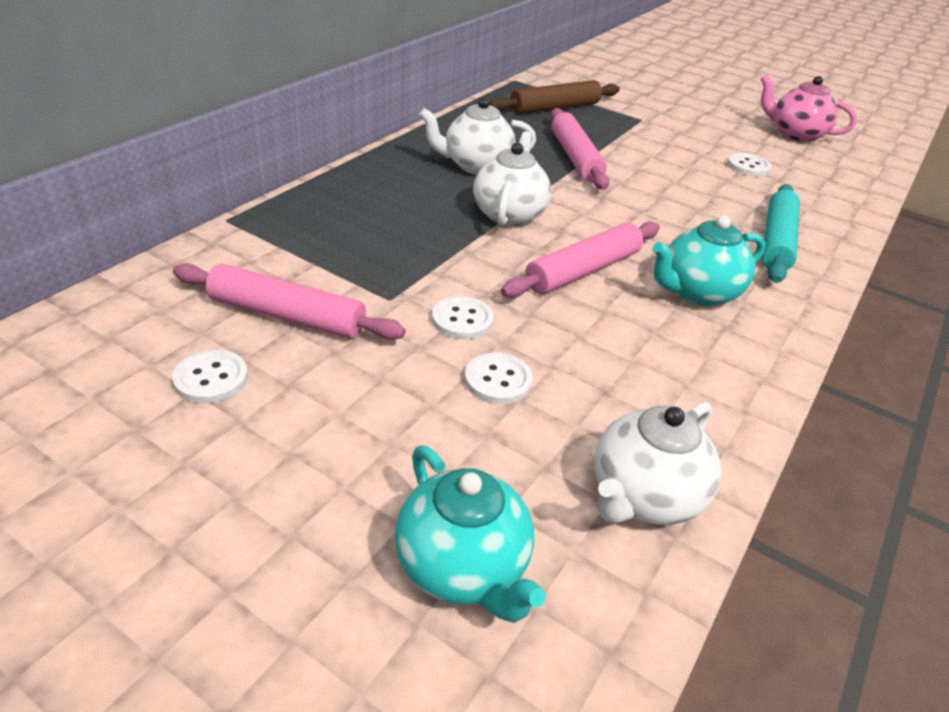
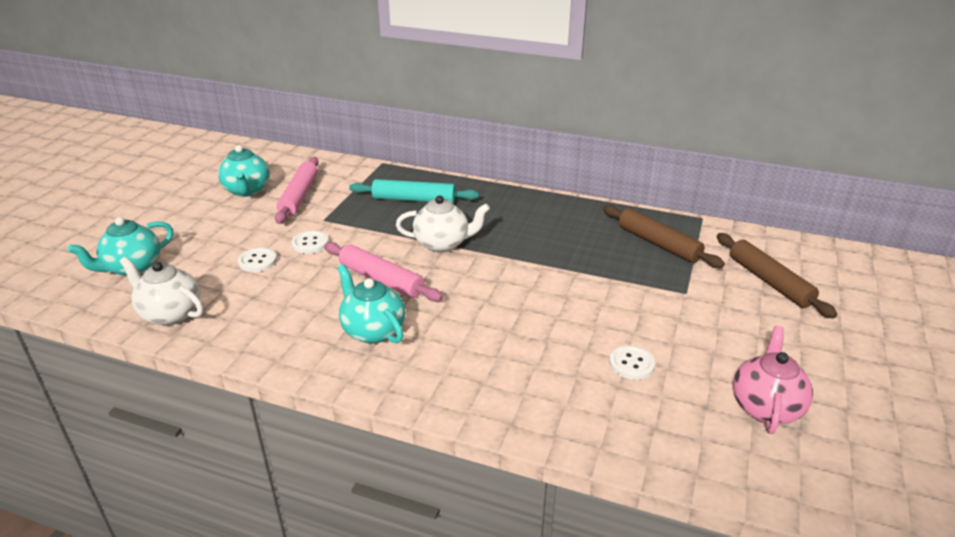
camera: 80 degrees right, 5 degrees down
(211, 378) = (247, 190): white button -> turquoise teapot
(475, 166) = (507, 222): white teapot -> none
(575, 157) = (560, 262): pink rolling pin -> none
(630, 87) = (769, 281): none -> brown rolling pin
(776, 241) = (476, 377): turquoise rolling pin -> turquoise rolling pin (414, 200)

